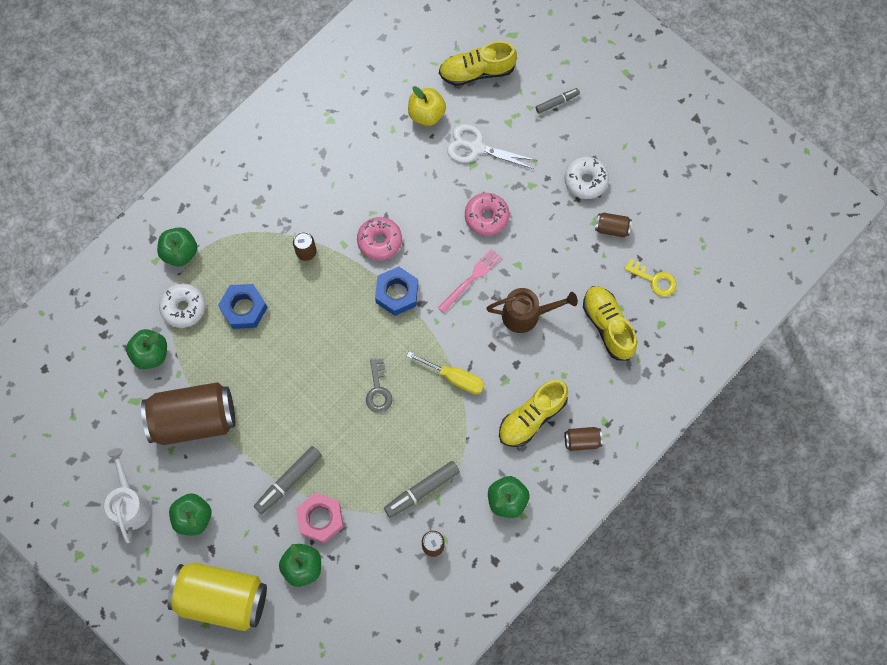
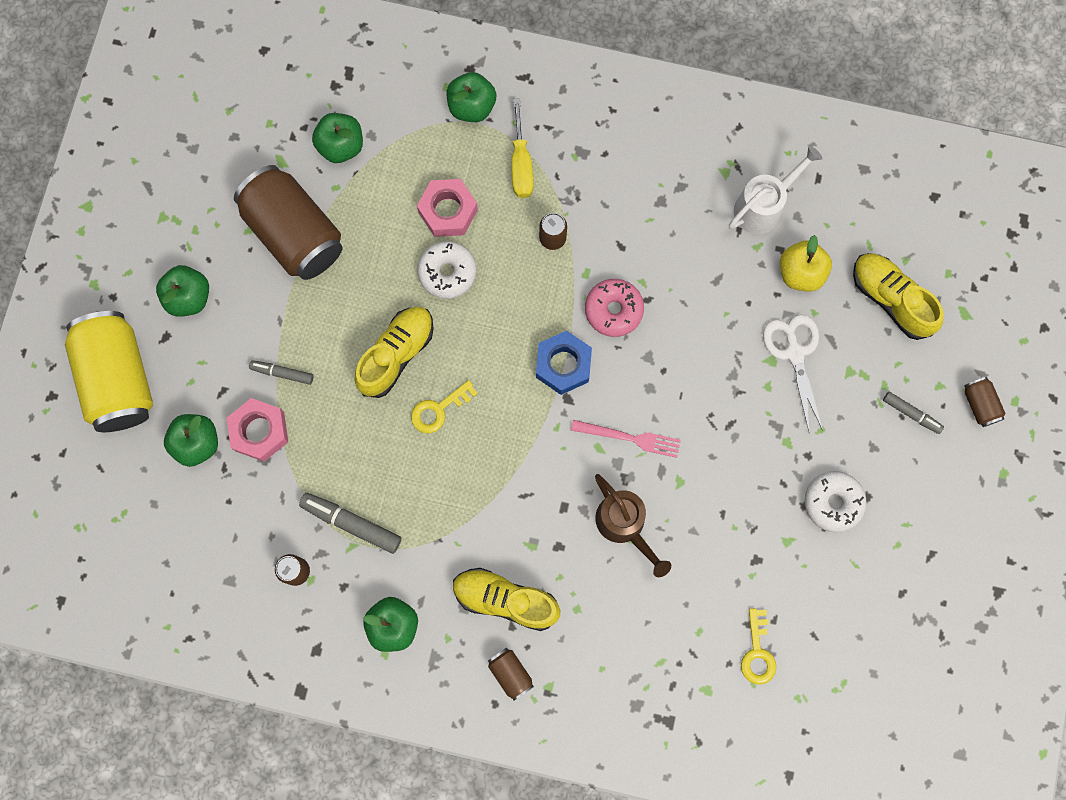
camera: 60 degrees right, 5 degrees up
(130, 503) = (169, 224): white watering can -> white watering can (763, 206)
(183, 308) = (412, 148): white donut -> white donut (447, 273)
(244, 308) = (448, 211): blue nut -> pink nut
(288, 481) = (282, 373): grey marker -> grey marker, size x0.61
(378, 390) = (438, 410): grey key -> yellow key
(454, 378) = (502, 486): yellow screwdriver -> yellow screwdriver (521, 164)
(486, 217) = (716, 413): pink donut -> none
(608, 326) = (667, 628): yellow shoe -> yellow shoe (396, 354)
(612, 228) = (791, 566): brown can -> brown can (979, 404)

